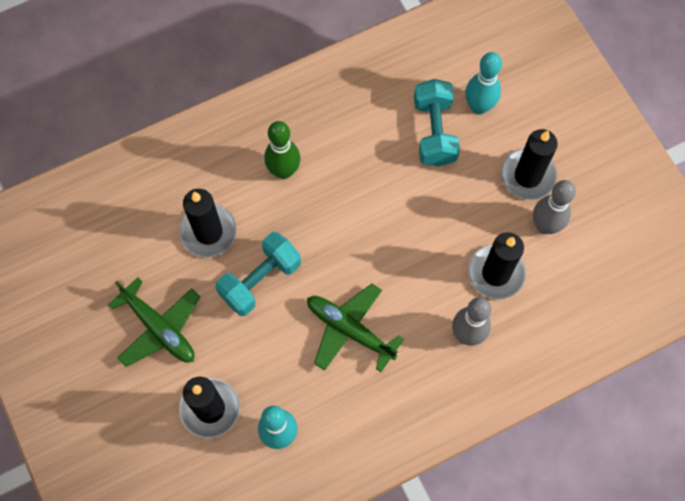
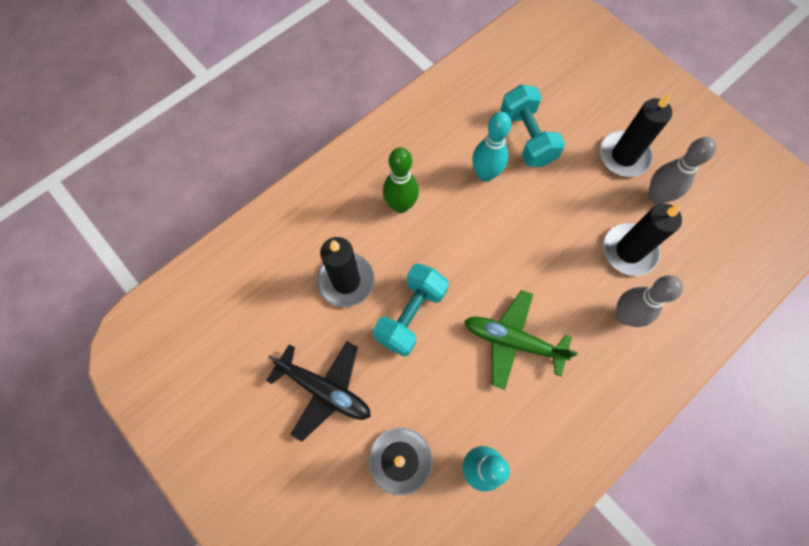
camera: 15 degrees left, 0 degrees up
(159, 328) = (325, 390): green plane -> black plane
(479, 107) = (558, 106): turquoise bowling pin -> turquoise bowling pin (485, 174)

